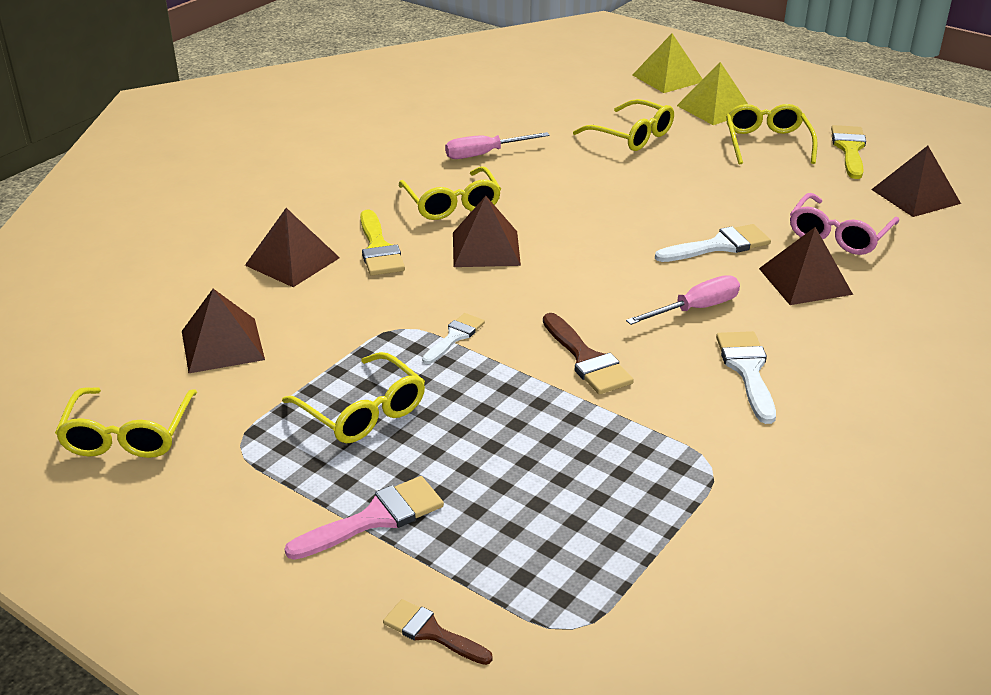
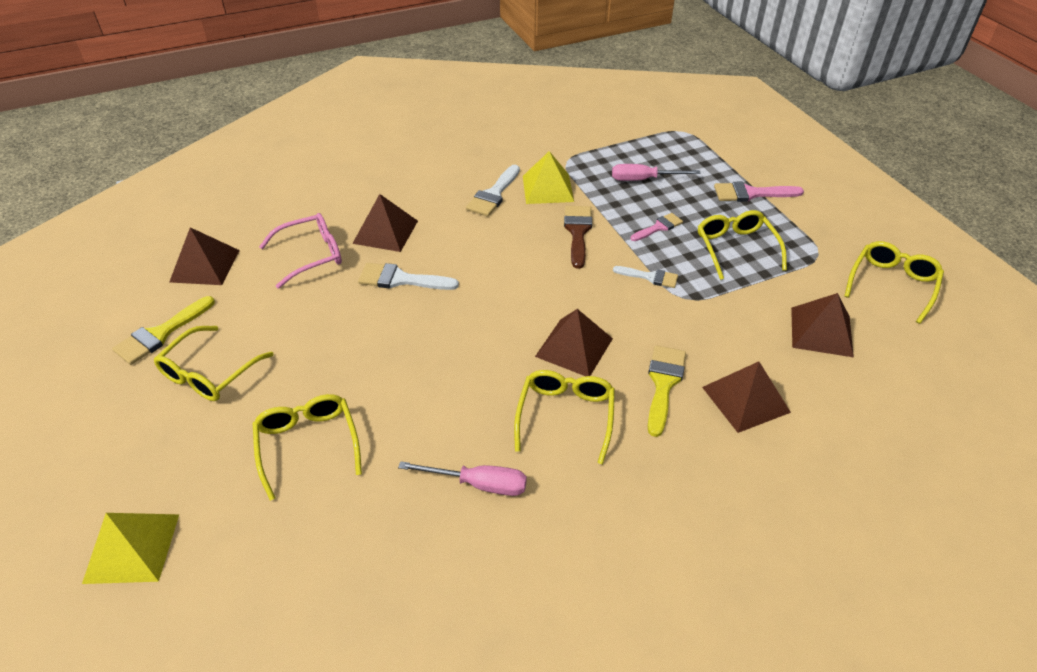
camera: 150 degrees left, 10 degrees up
(431, 632) = (744, 147): brown brush -> none
(454, 337) = (650, 277): white brush -> white brush turned 135 degrees counterclockwise
(486, 404) = (658, 227): none -> pink brush
(695, 309) = (477, 239): pink screwdriver -> pink screwdriver (643, 179)
(714, 108) = (173, 453): yellow pyramid -> yellow pyramid (547, 188)

